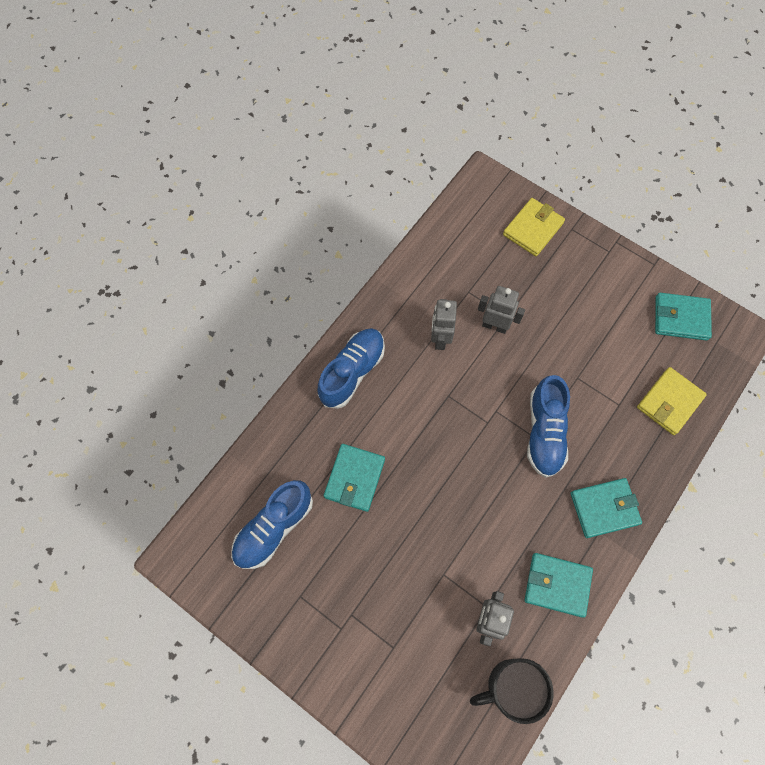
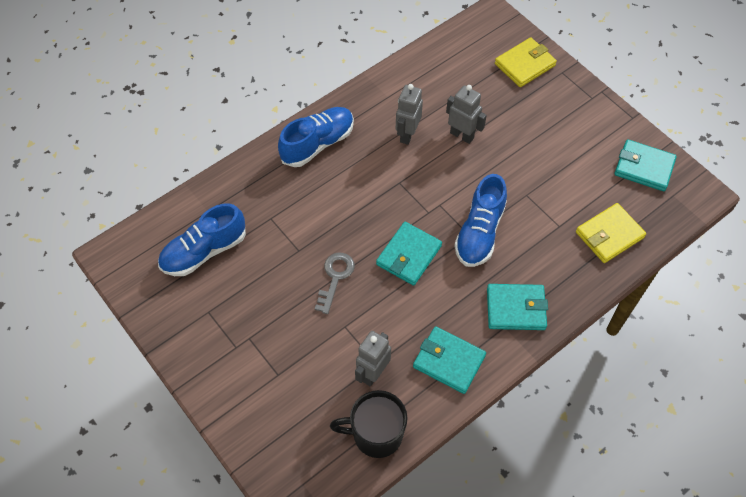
camera: 15 degrees right, 10 degrees down
(354, 478) = (290, 229): turquoise wallet -> turquoise wallet (409, 255)
(417, 522) = (335, 277): none -> grey key

